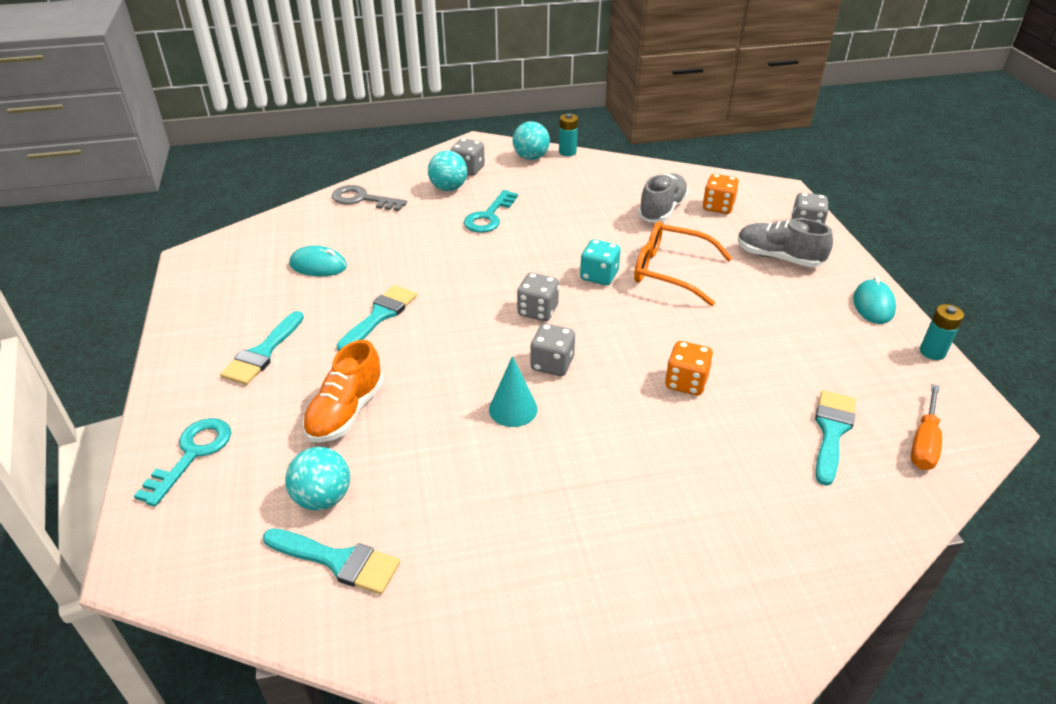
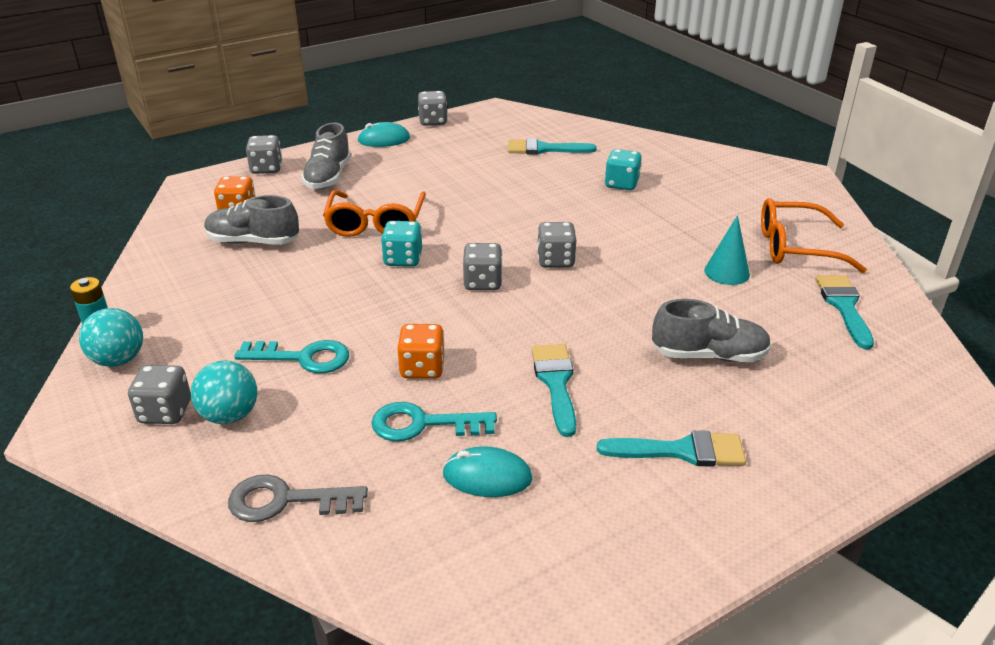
camera: 110 degrees left, 5 degrees down
(192, 454) = (848, 434): turquoise key -> turquoise key (423, 424)
(318, 265) = (487, 476): turquoise mouse -> turquoise mouse turned 75 degrees counterclockwise
(323, 498) = (805, 333): turquoise ball -> none
(346, 412) = (709, 355): orange shoe -> grey shoe
(362, 199) = (285, 501): grey key -> grey key turned 90 degrees clockwise
(380, 315) = (556, 383): turquoise brush -> turquoise brush turned 75 degrees clockwise
(475, 585) = (796, 247): none -> orange glasses
(513, 409) = (626, 268): turquoise cone -> turquoise cone (727, 272)
(686, 382) = (533, 200): orange dice -> orange dice (422, 368)
(707, 474) = (621, 184): none -> turquoise dice
(924, 442) = (531, 124): orange screwdriver -> none
(932, 352) = (433, 121): turquoise battery -> grey dice

